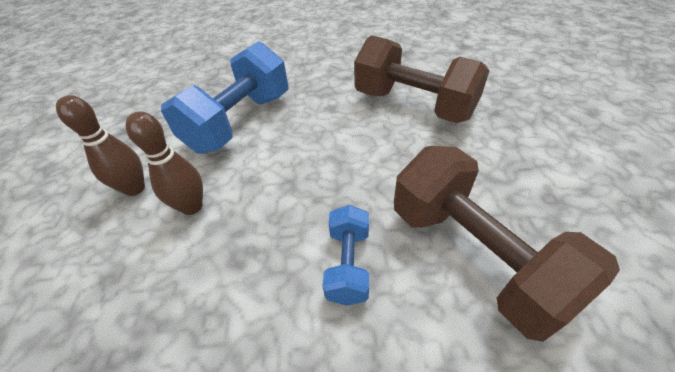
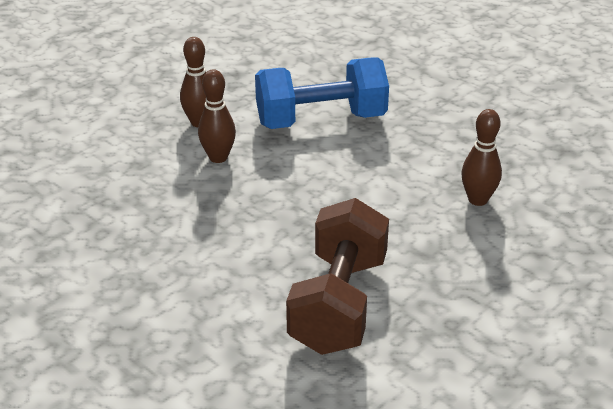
camera: 45 degrees right, 10 degrees down
(348, 264) = (261, 251): blue dumbbell -> none
(413, 105) = (478, 200): brown dumbbell -> brown bowling pin

